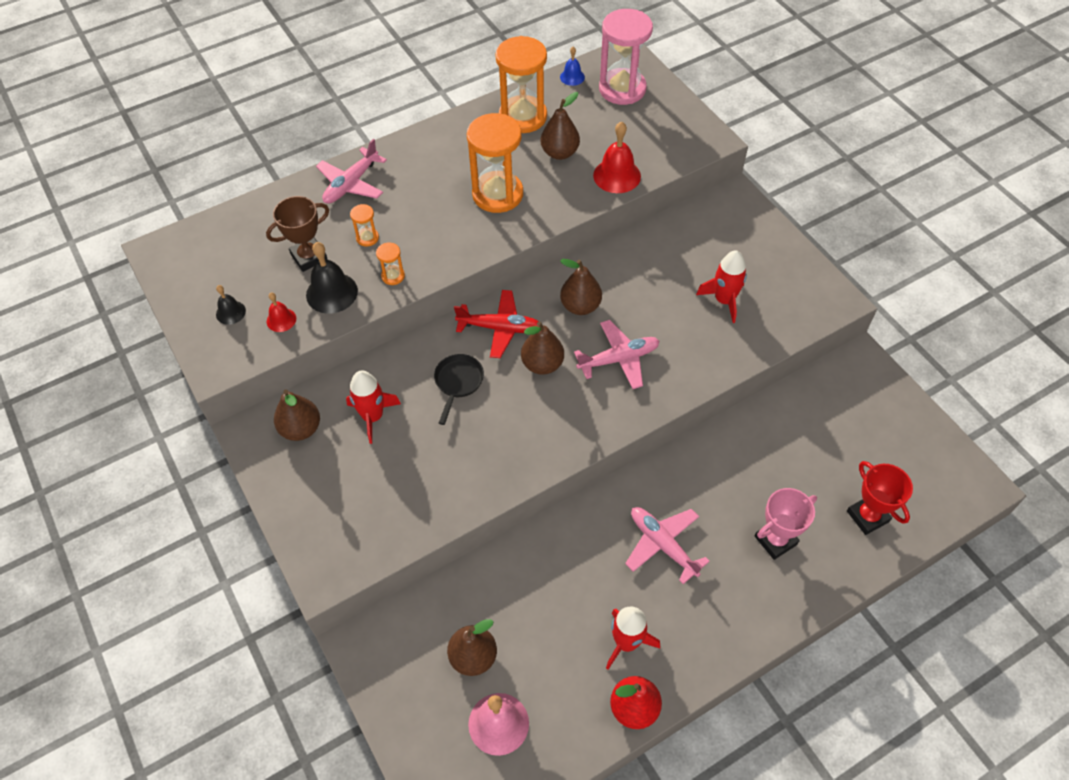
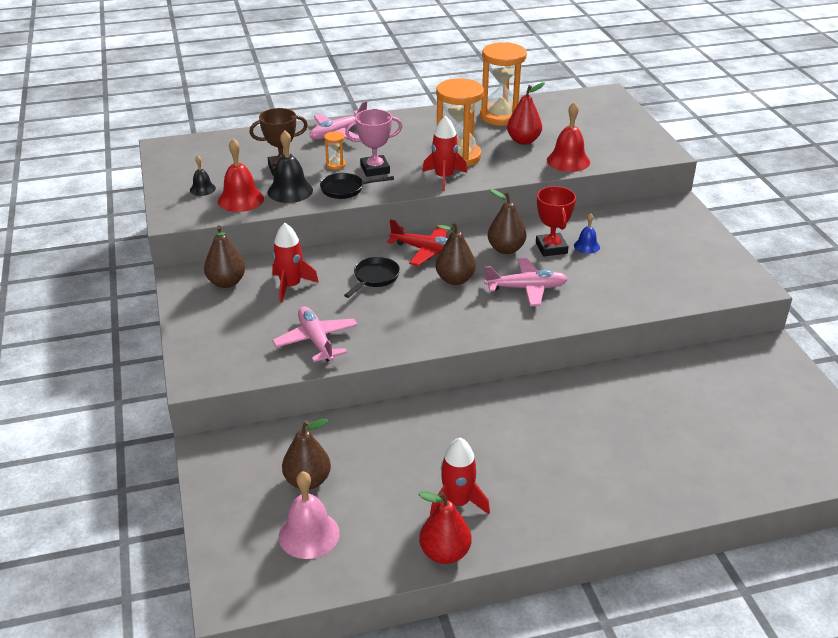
camera: 15 degrees right, 20 degrees down
(281, 320) = (240, 199): red bell -> red bell, size x1.77
(393, 276) = (346, 189): orange hourglass -> black pan
(559, 153) = (523, 141): brown pear -> red pear
(572, 77) = (554, 100): blue bell -> blue bell (586, 246)
(622, 89) = (595, 112): pink hourglass -> none
(662, 544) = (522, 439): pink plane -> pink plane (316, 340)
(724, 300) = (641, 267): red rocket -> red rocket (444, 178)
(775, 540) = (636, 459): pink trophy -> pink trophy (375, 169)
(867, 516) = (739, 461): red trophy -> red trophy (551, 248)

